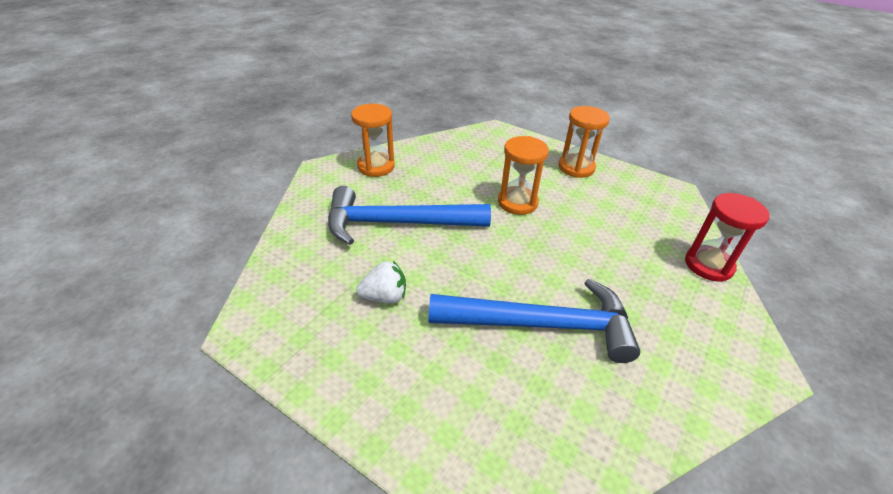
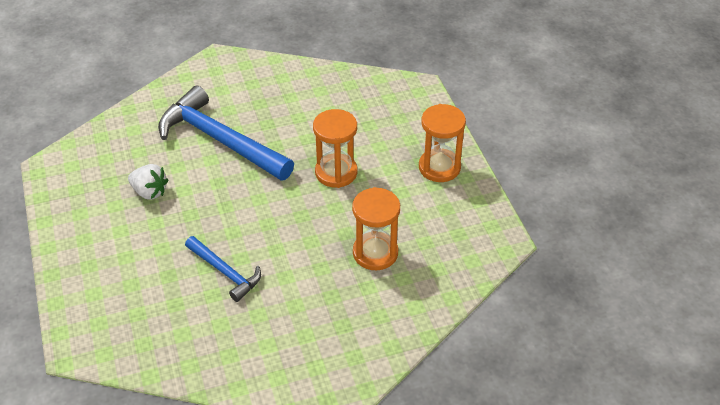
camera: 40 degrees right, 5 degrees up
(376, 166) = (263, 77): orange hourglass -> orange hourglass (375, 253)
(542, 325) = (225, 272): blue hammer -> blue hammer, size x0.53
(708, 265) = (418, 313): red hourglass -> none

